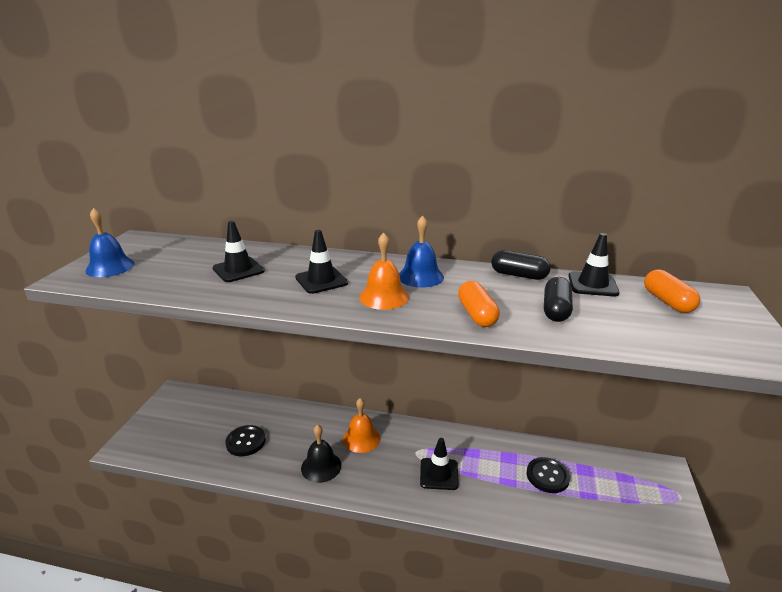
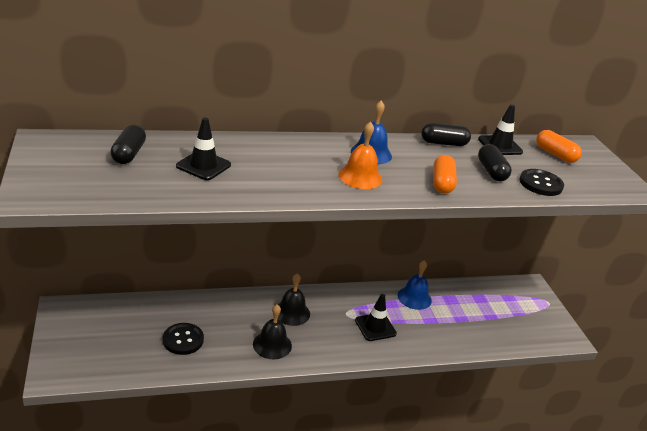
camera: 30 degrees left, 5 degrees up
(110, 267) = (61, 178): blue bell -> blue bell (414, 298)
(187, 254) = (128, 154): none -> black capsule
(321, 280) = (293, 167): black traffic cone -> none
(361, 438) = (291, 312): orange bell -> black bell
(476, 314) = (442, 183): orange capsule -> orange capsule turned 45 degrees clockwise
(547, 476) = (456, 309): black button -> black button (540, 184)

